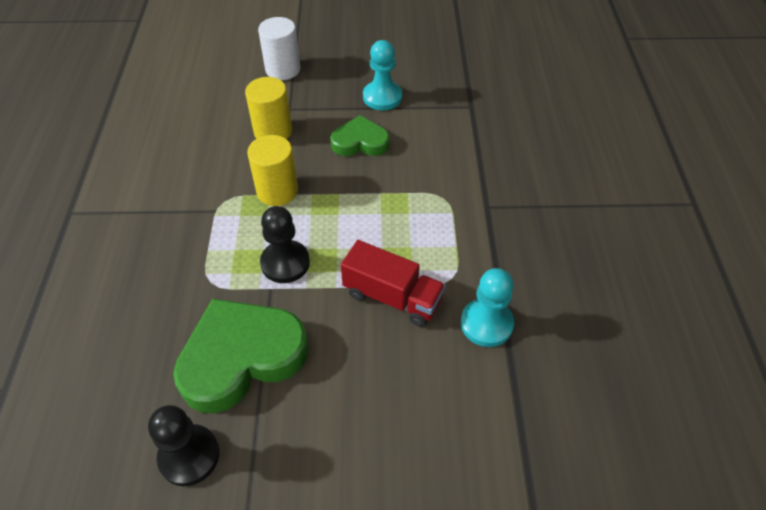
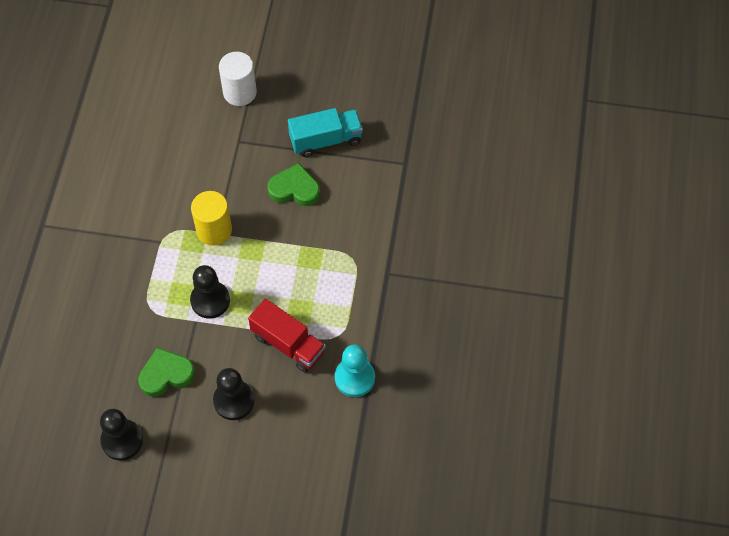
camera: 10 degrees right, 10 degrees up
(241, 357) = (166, 374): green heart -> green heart, size x0.57
(273, 131) = (220, 165): yellow cylinder -> none
(338, 376) = (234, 401): none -> black pawn
(382, 97) = (326, 140): turquoise pawn -> turquoise truck

